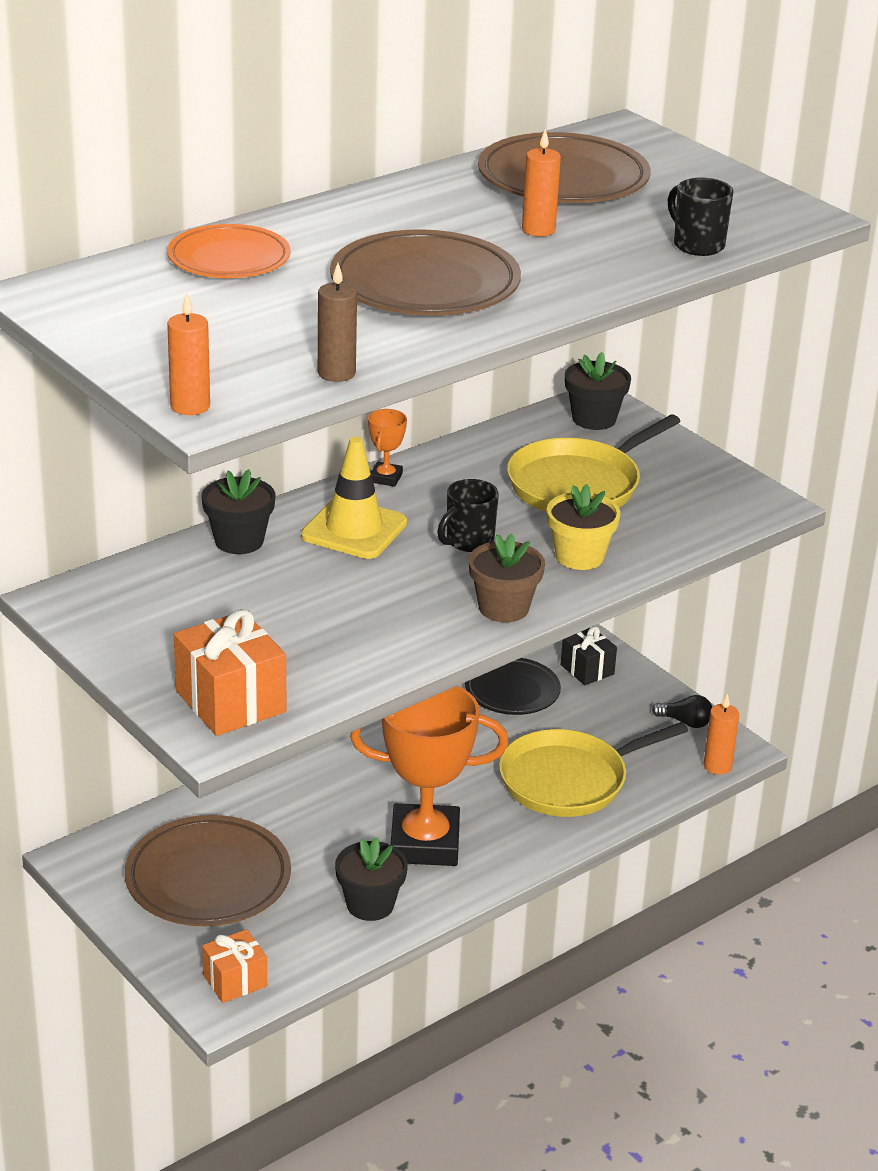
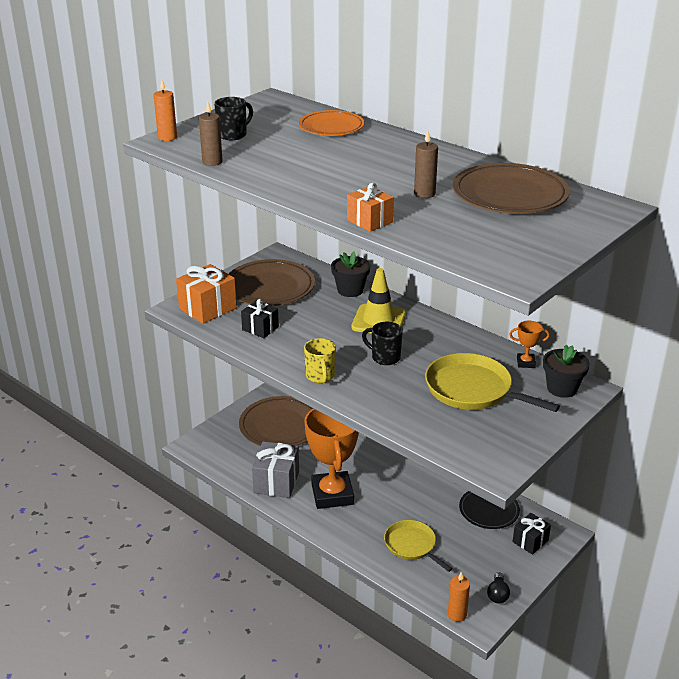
camera: 80 degrees right, 0 degrees up
(235, 980) = (210, 447): orange gift -> orange gift (369, 221)
(329, 649) = (260, 328): none -> black gift
(370, 904) = (276, 482): black flower pot -> grey gift
(385, 478) = (439, 323): orange trophy -> orange trophy (525, 363)
(425, 284) = (328, 171): brown plate -> brown plate (270, 288)
(503, 608) = (320, 376): brown flower pot -> yellow mug
(538, 230) = (424, 194): orange candle -> brown candle
(569, 780) = (412, 545): yellow pan -> yellow pan, size x0.66
(579, 556) = (388, 397): yellow flower pot -> none
(697, 245) = (437, 241): black mug -> black mug (233, 135)

